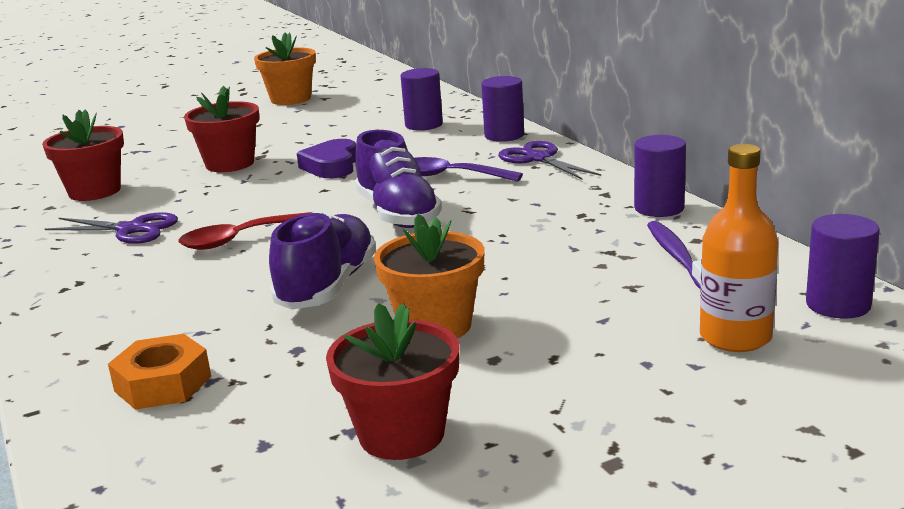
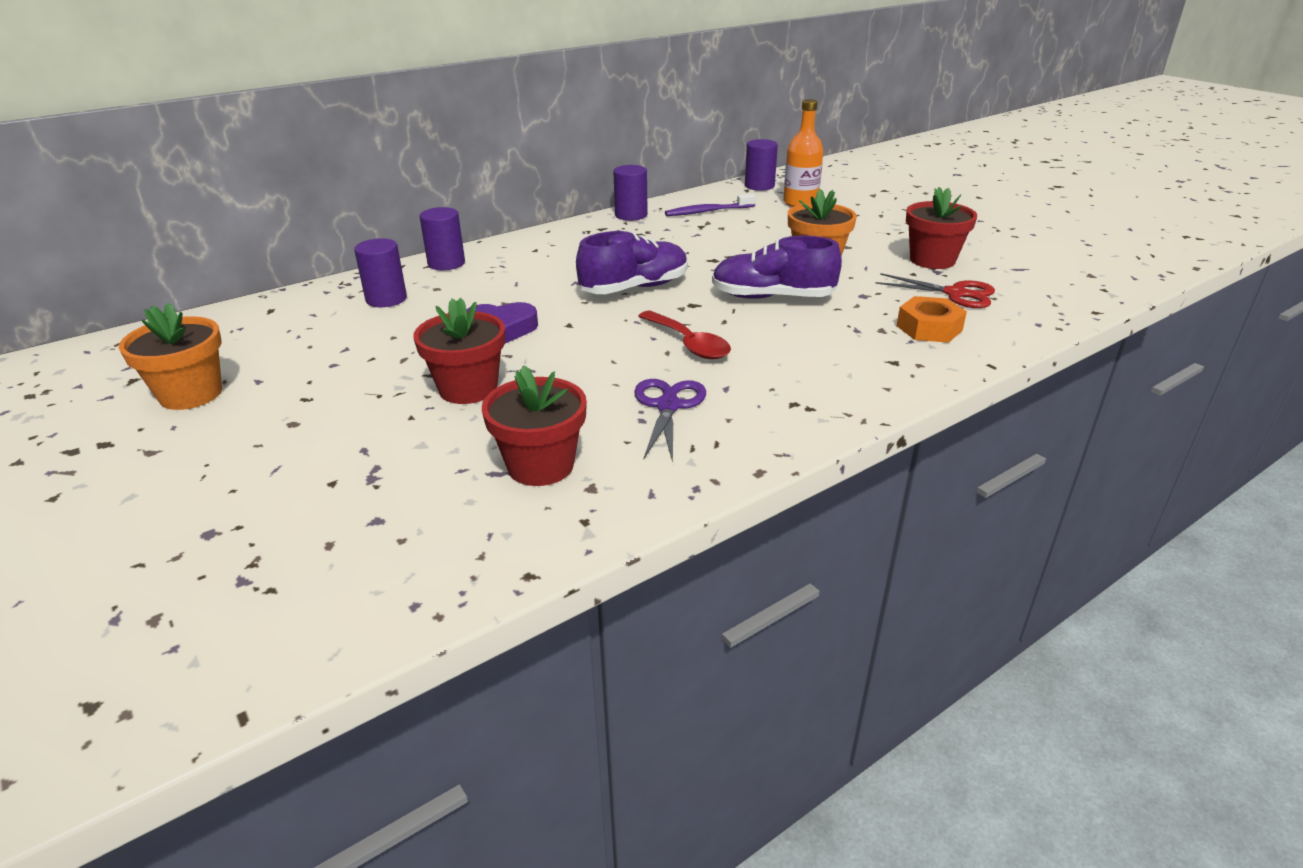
camera: 100 degrees left, 10 degrees up
(254, 429) = (955, 293): none -> red scissors
(450, 176) = (549, 276): purple spoon -> none
(538, 159) = (517, 249): purple scissors -> none

